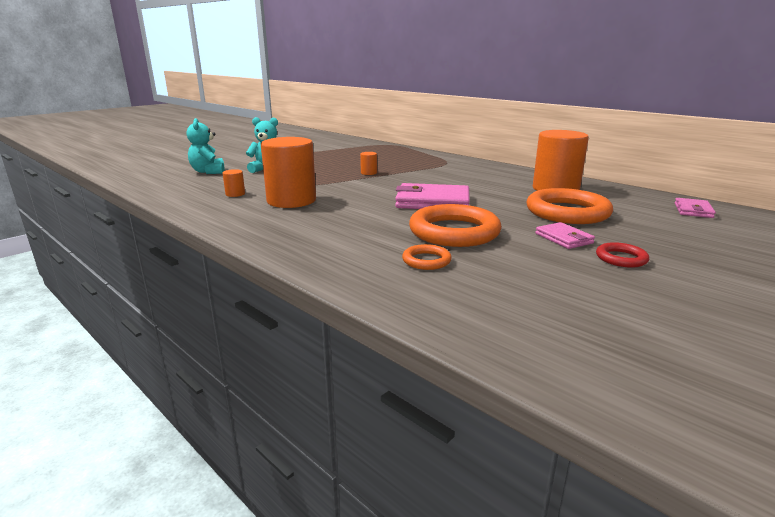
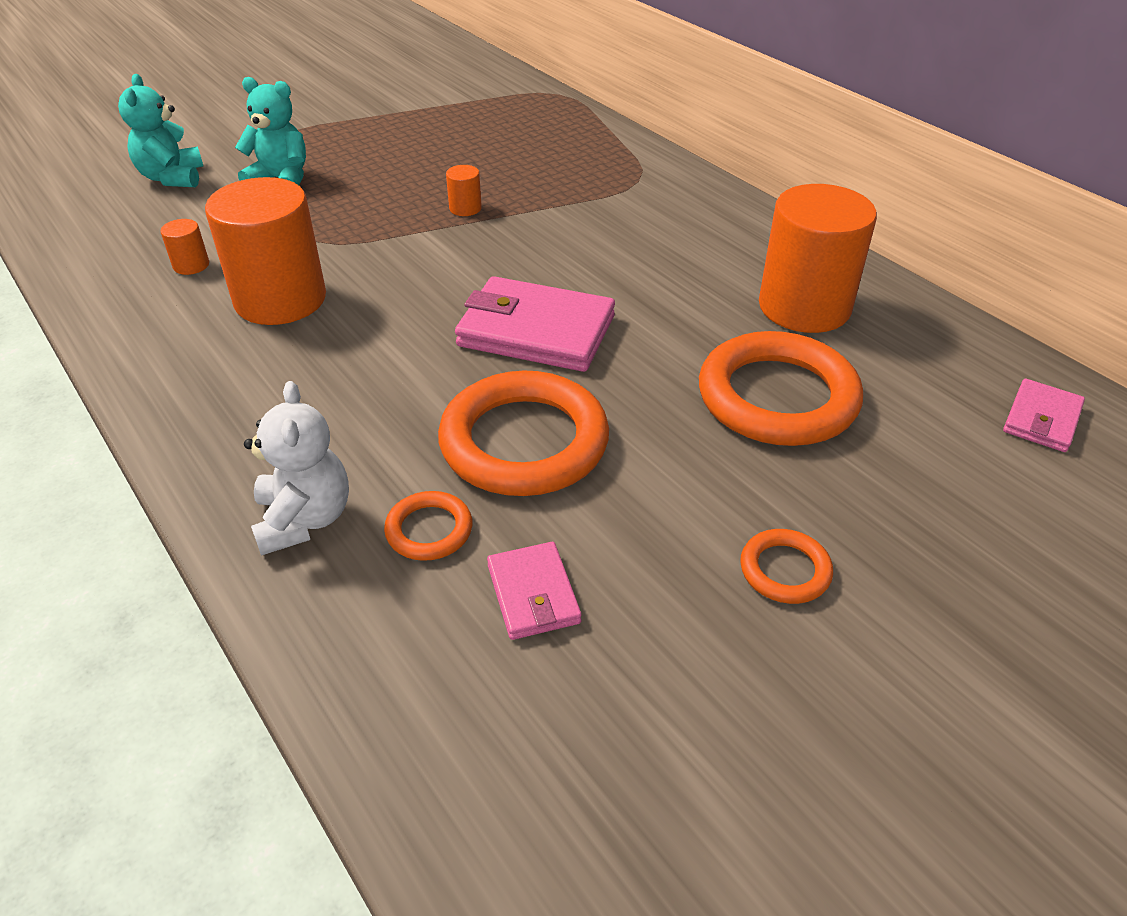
camera: 10 degrees right, 20 degrees up
(354, 262) = (304, 519): none -> white teddy bear
(563, 238) = (716, 489): pink wallet -> pink wallet (533, 594)
(621, 258) = (785, 570): red ring -> orange ring

